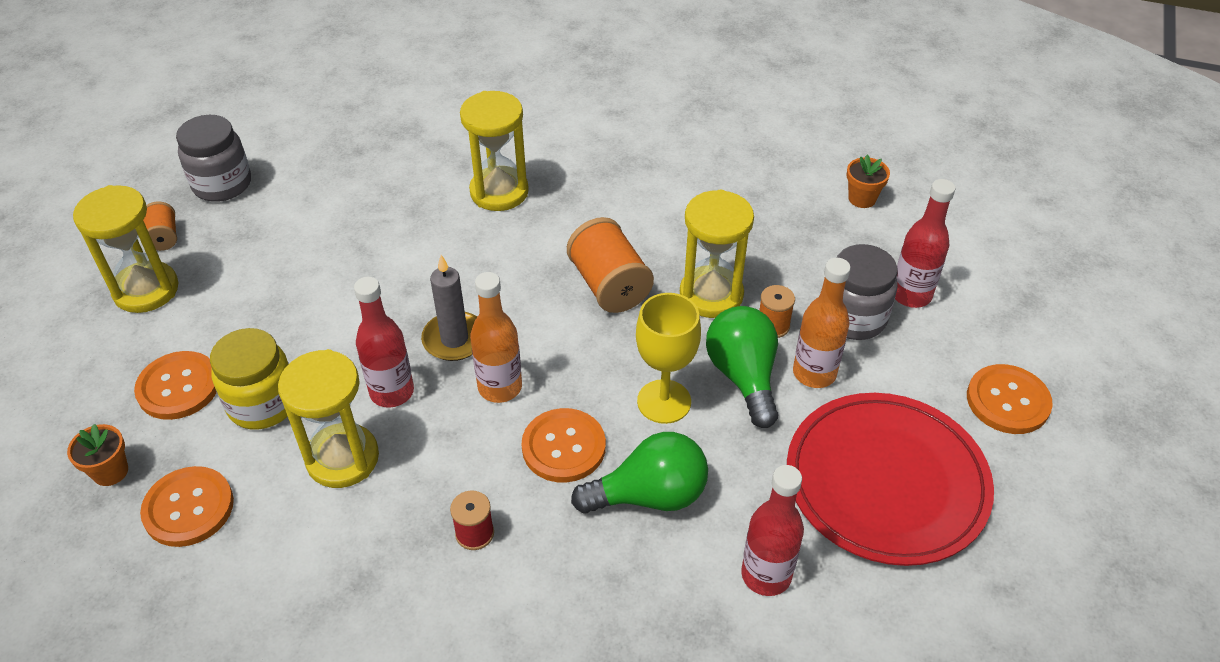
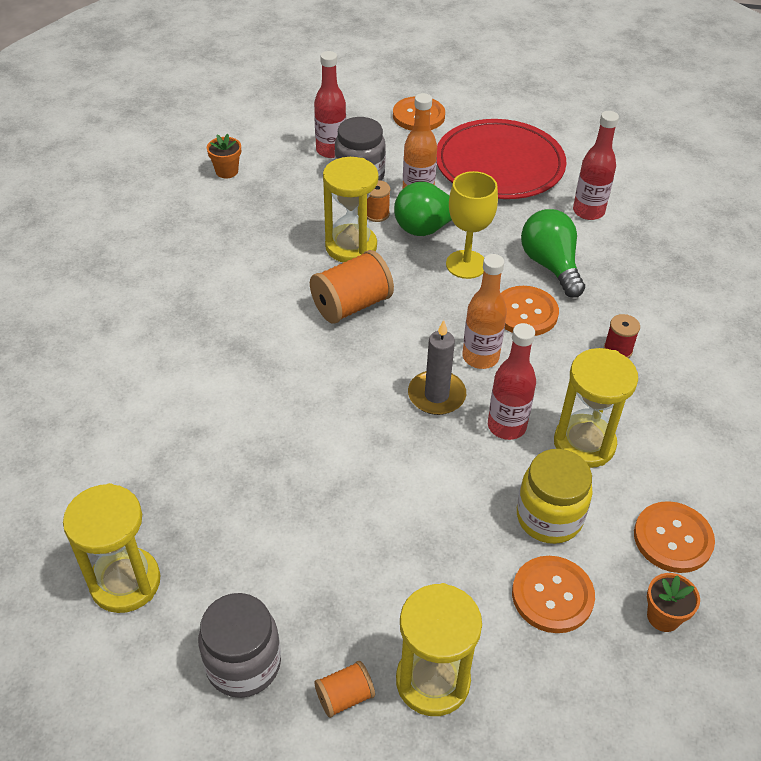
camera: 100 degrees left, 0 degrees up
(499, 192) = (236, 396): yellow hourglass -> yellow hourglass (125, 582)

